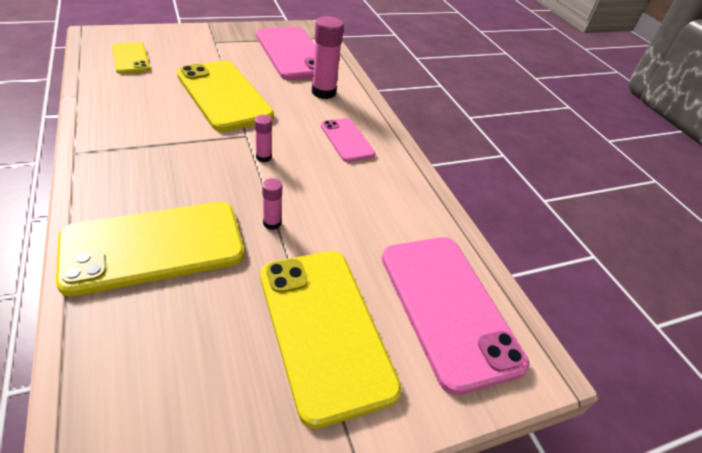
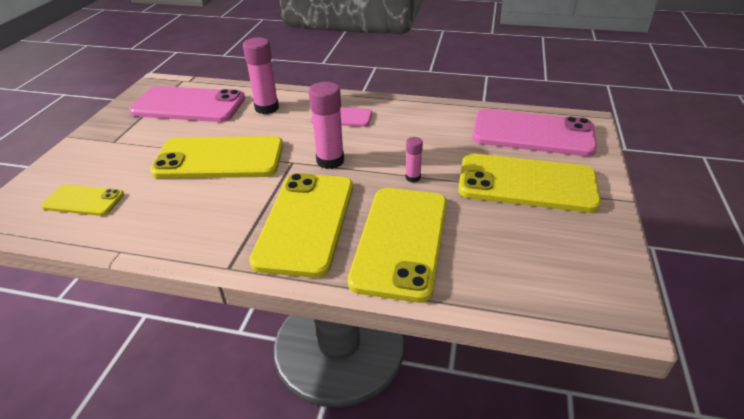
camera: 50 degrees left, 5 degrees down
(155, 174) = (305, 222): none -> yellow phone
(263, 157) = (330, 161): pink glue stick -> pink glue stick, size x1.92

